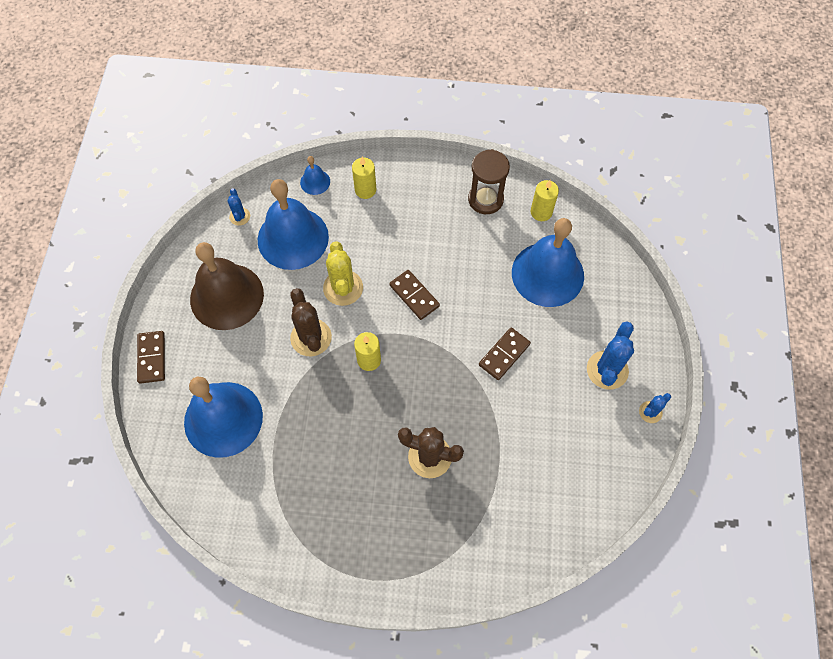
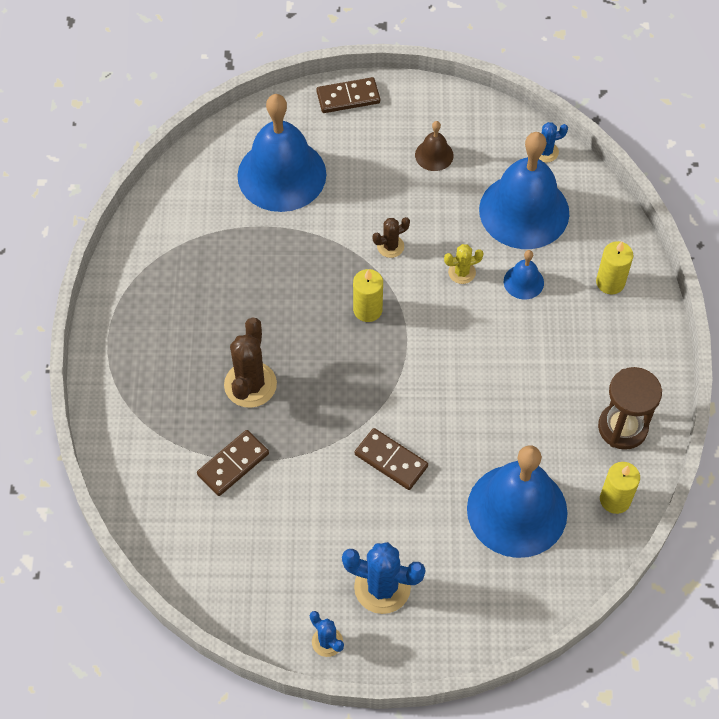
camera: 85 degrees right, 5 degrees down
(227, 296) = (434, 155): brown bell -> brown bell, size x0.44
(311, 337) = (390, 246): brown cactus -> brown cactus, size x0.55
(315, 182) = (611, 225): blue bell -> blue bell (523, 282)
(343, 288) = (462, 272): yellow cactus -> yellow cactus, size x0.55
(414, 295) = (461, 352): brown domino -> brown domino (233, 464)

